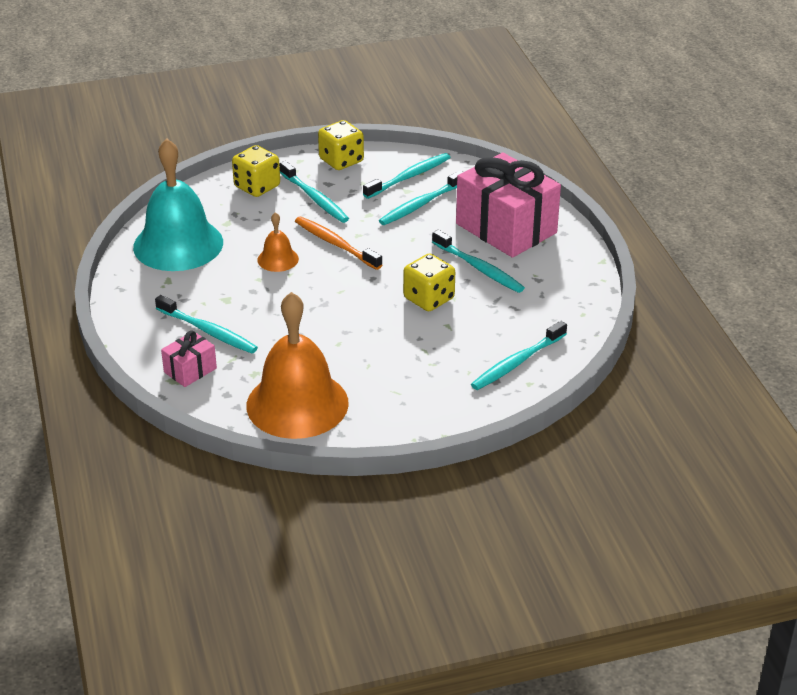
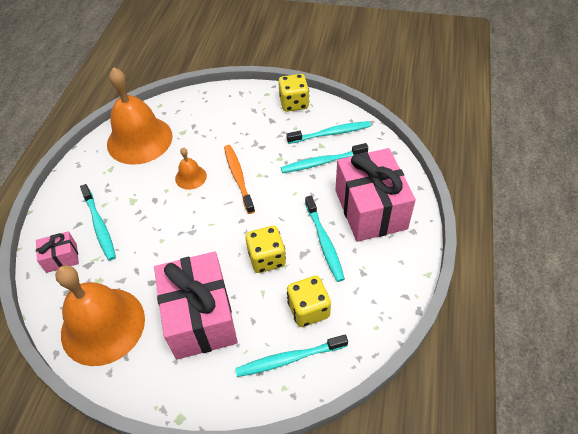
camera: 30 degrees right, 15 degrees up
(178, 244) = (139, 139): turquoise bell -> orange bell
(257, 187) = (223, 107): yellow dice -> yellow dice (308, 309)
(314, 198) = (253, 130): turquoise toothbrush -> none
(399, 364) = (200, 317): none -> pink gift

